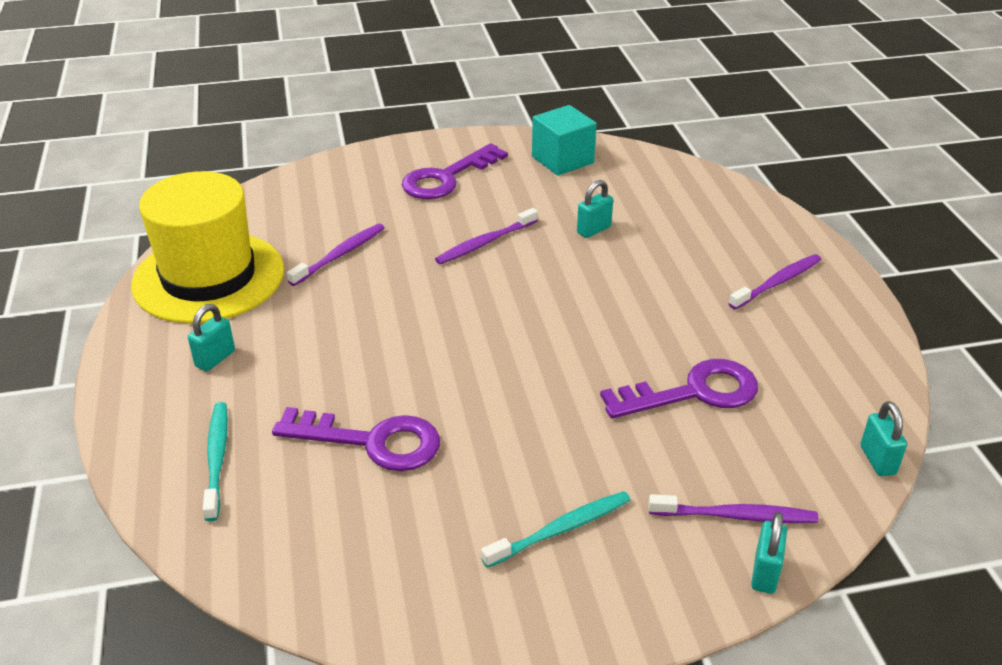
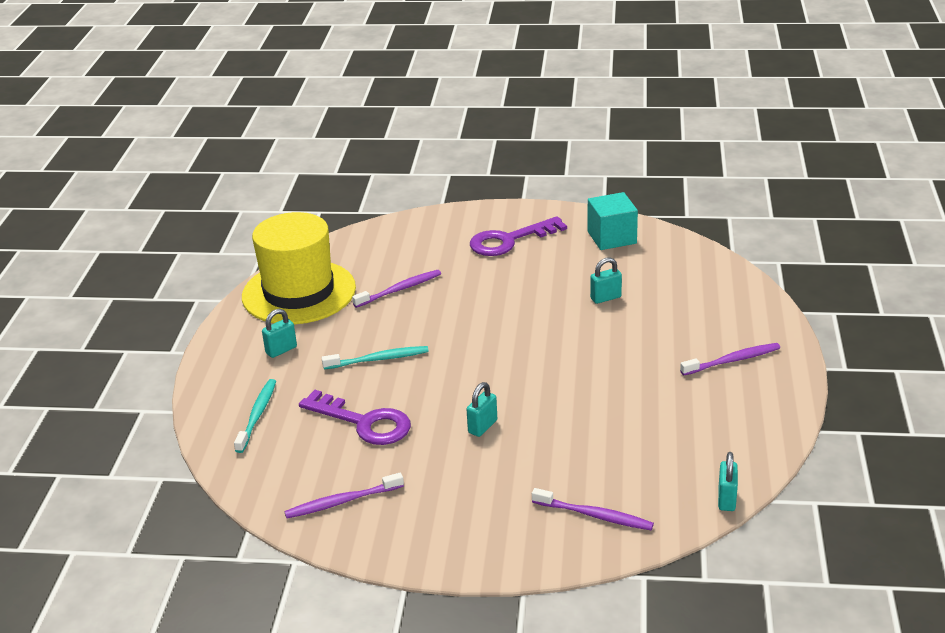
camera: 20 degrees right, 5 degrees down
(484, 243) = (513, 296): purple toothbrush -> purple toothbrush (341, 502)
(561, 529) = (466, 500): turquoise toothbrush -> turquoise toothbrush (379, 359)
(694, 392) = (614, 429): purple key -> none
(765, 573) = (593, 554): turquoise padlock -> turquoise padlock (482, 427)

